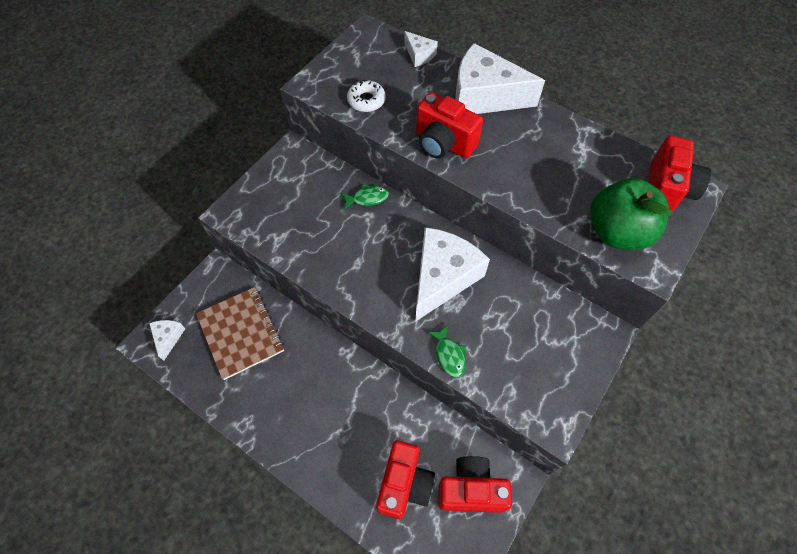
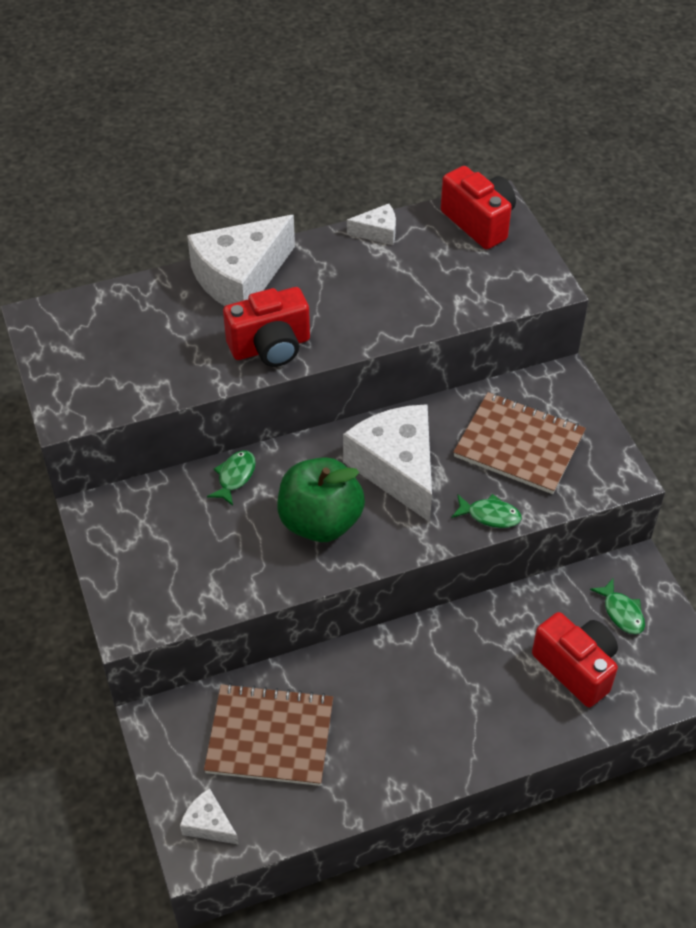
camera: 55 degrees left, 10 degrees down
(366, 100) = (145, 377): white donut -> none
(419, 55) = (124, 295): white cheese -> white cheese (377, 232)
(471, 490) = (621, 612): red camera -> green fish
(522, 338) = (519, 445): none -> brown notebook
(617, 232) = (493, 285): green apple -> green apple (320, 521)

